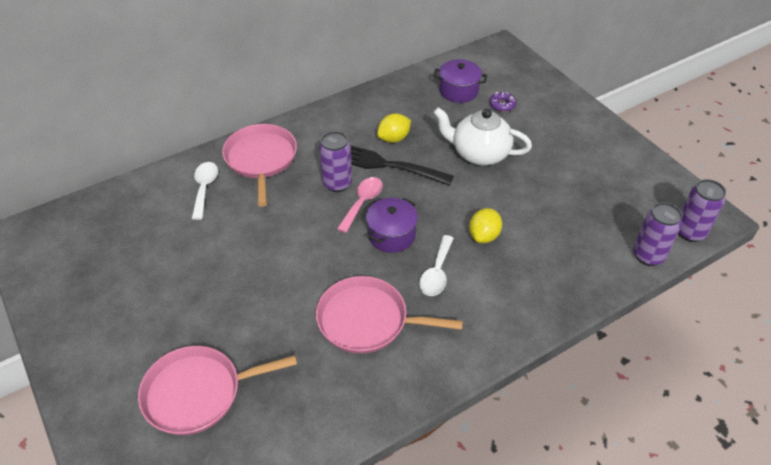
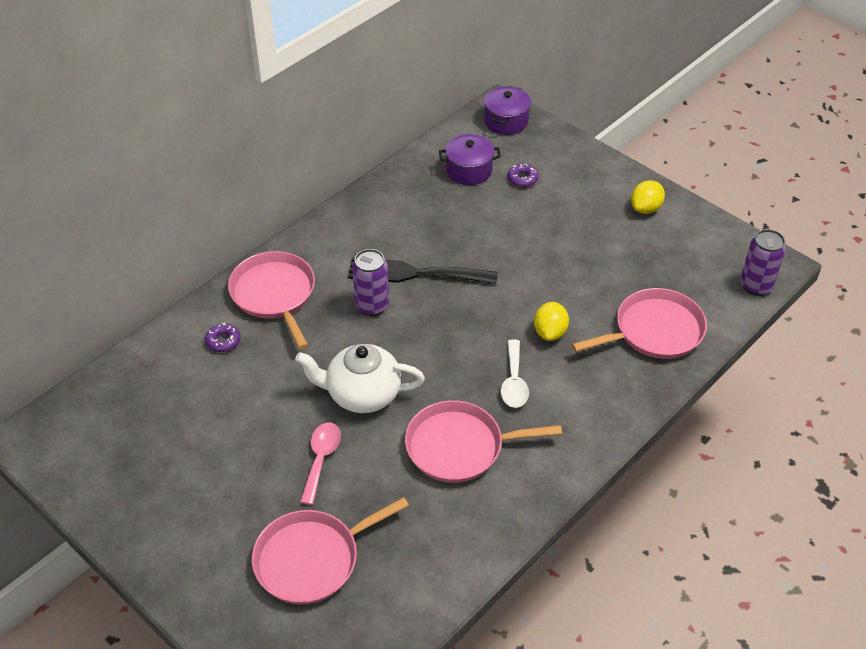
camera: 15 degrees left, 0 degrees up
(204, 188) = (223, 341): white spoon -> purple donut
(362, 203) = (408, 322): pink spoon -> pink spoon (321, 459)
(391, 235) = (452, 351): purple pot -> purple pot (506, 121)
(394, 138) = (416, 241): yellow lemon -> yellow lemon (645, 208)
(479, 154) = (516, 241): white teapot -> white teapot (362, 394)
(581, 254) = (654, 331): none -> pink pan
(648, 256) = (721, 319): purple can -> none

